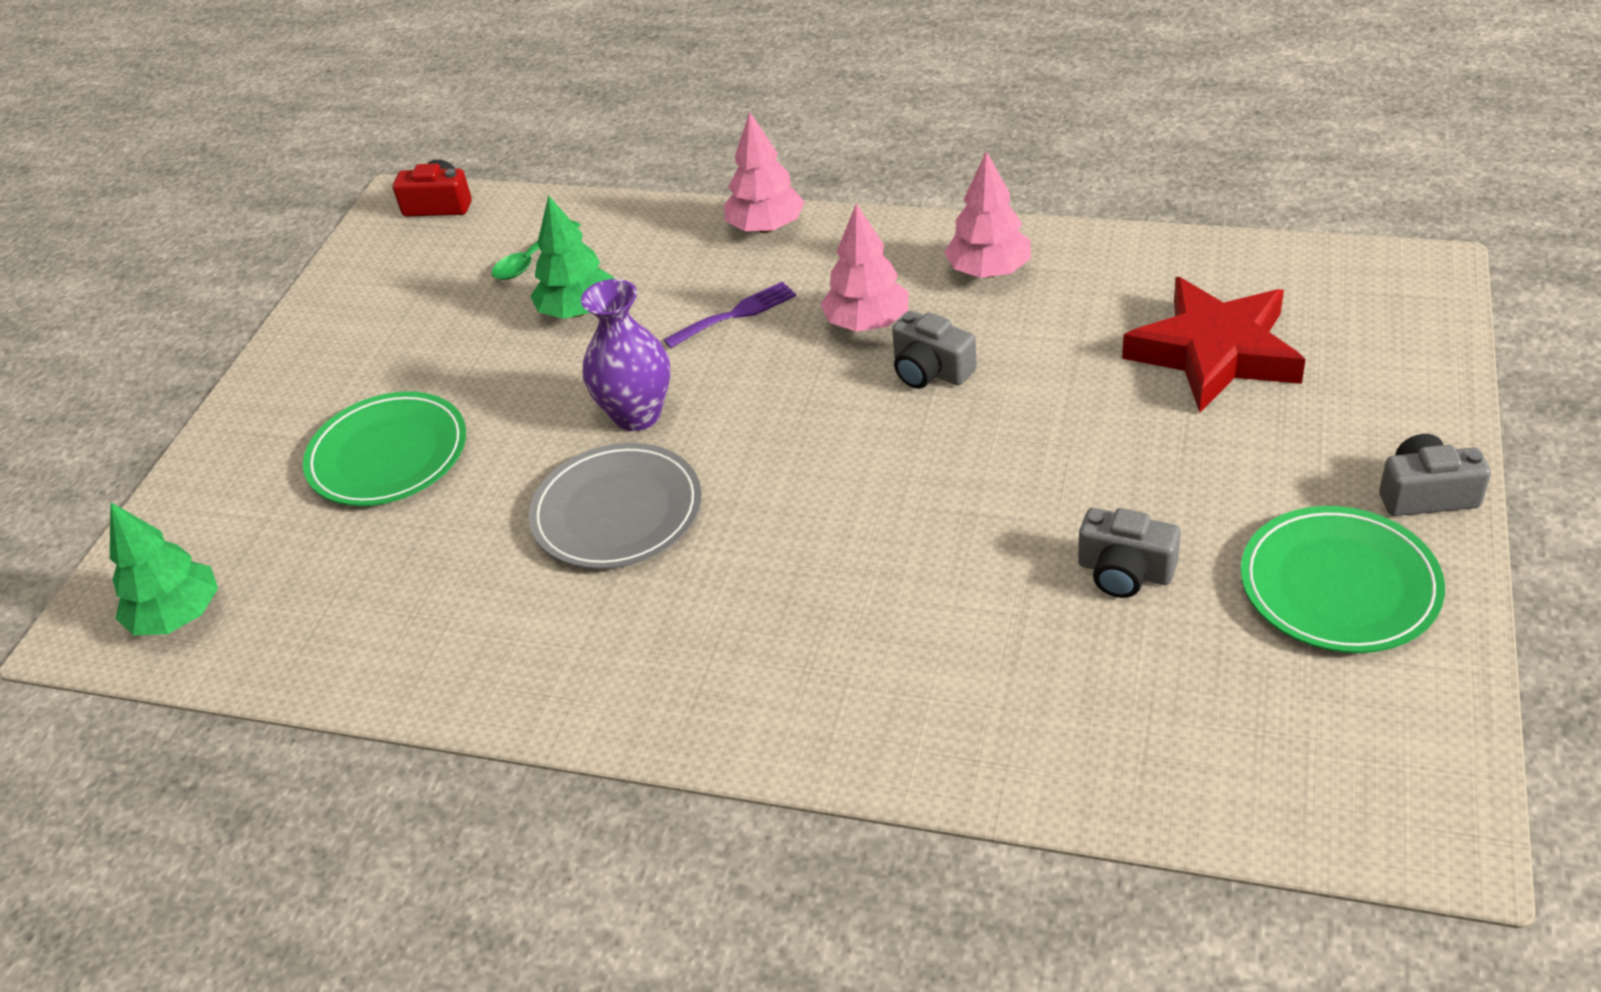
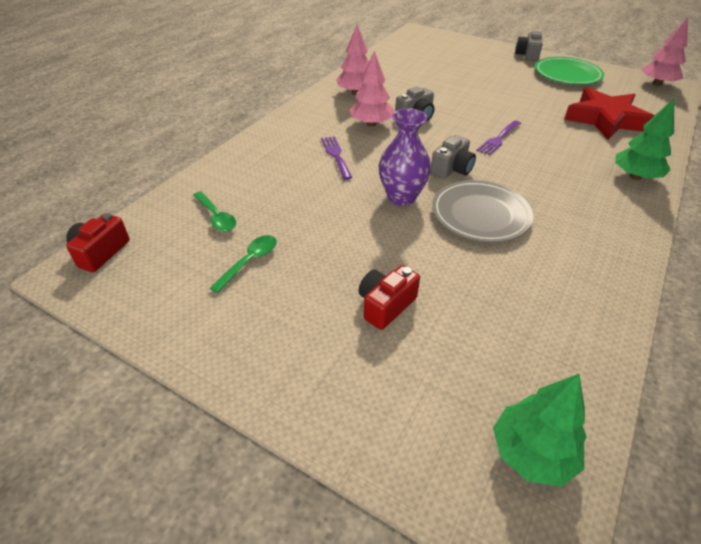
camera: 80 degrees left, 0 degrees up
(388, 455) = (385, 305): green plate -> red camera
(447, 319) = (249, 262): none -> green spoon
(578, 311) = (289, 205): green tree -> green tree (635, 176)
(766, 227) = (268, 136): pink tree -> pink tree (657, 84)
(893, 500) = (498, 139): none -> purple fork
(1125, 571) = (554, 103): grey camera -> grey camera (452, 169)
(1214, 352) = (439, 66): red star -> red star (606, 119)

